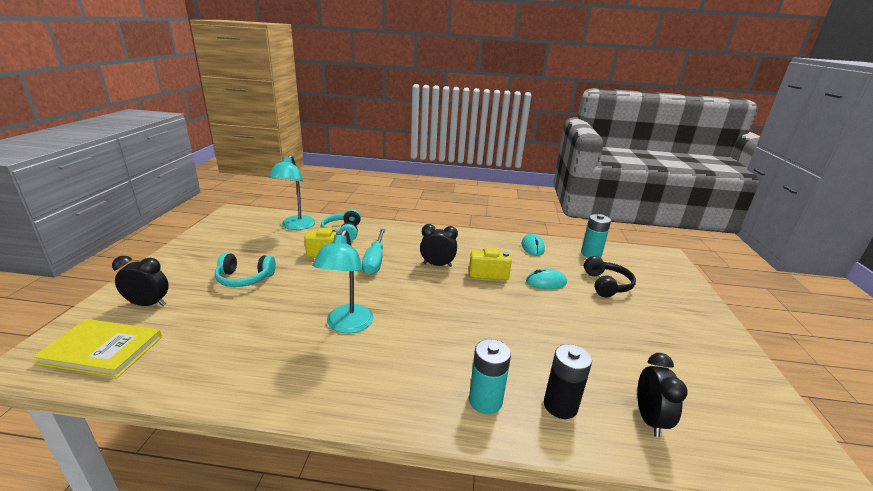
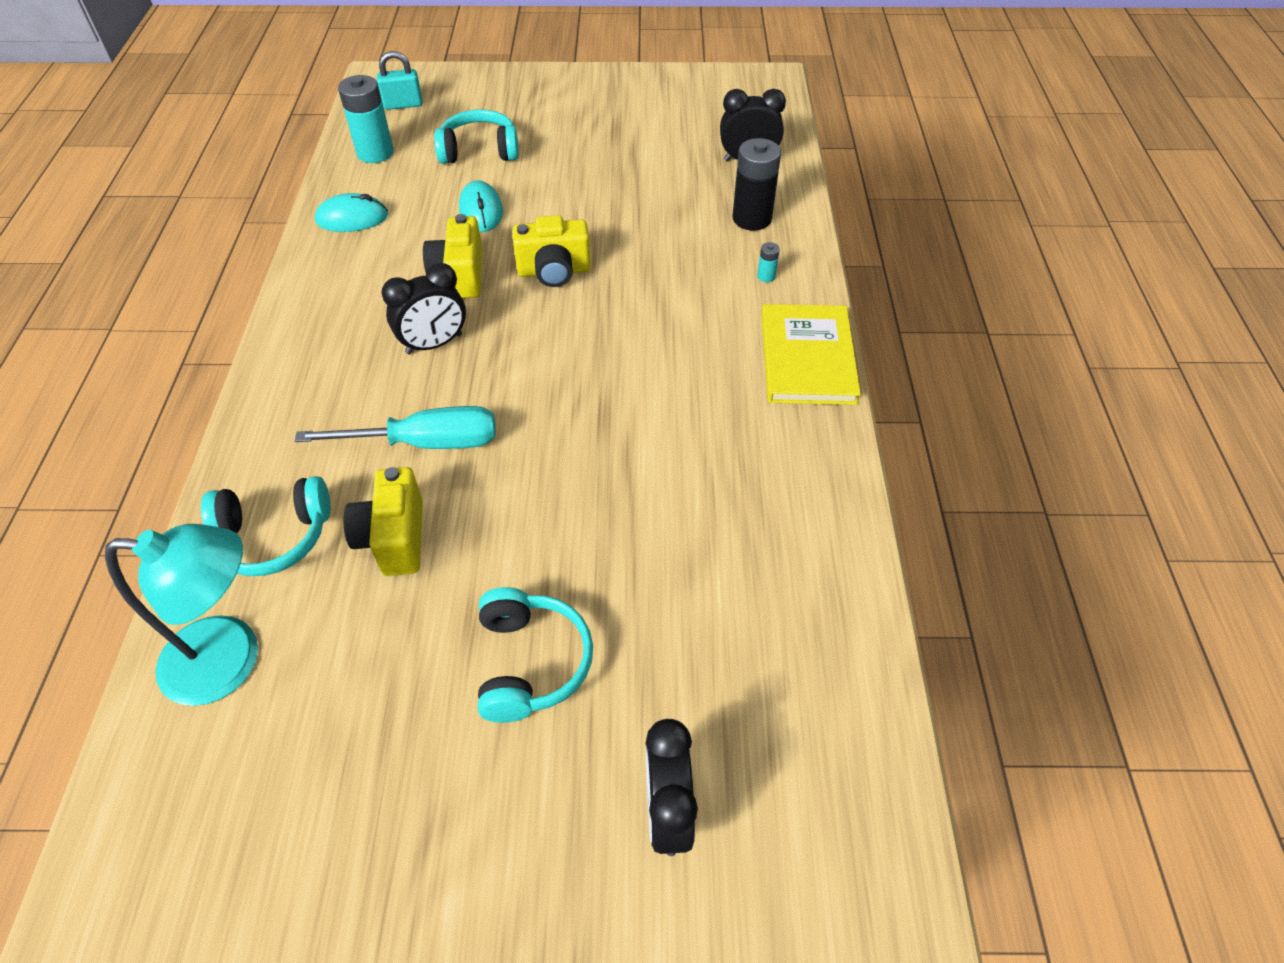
camera: 95 degrees left, 25 degrees up
(102, 350) = (825, 794): yellow book -> yellow book (807, 358)
(346, 325) = (656, 438): turquoise lamp -> none
(437, 265) = (434, 344): black clock -> black clock turned 120 degrees counterclockwise
(485, 401) = (766, 276): turquoise battery -> turquoise battery, size x0.43
(491, 303) = (554, 271): none -> yellow camera
(606, 285) = (479, 151): black headphones -> turquoise headphones
(643, 262) = (403, 104): none -> turquoise padlock

